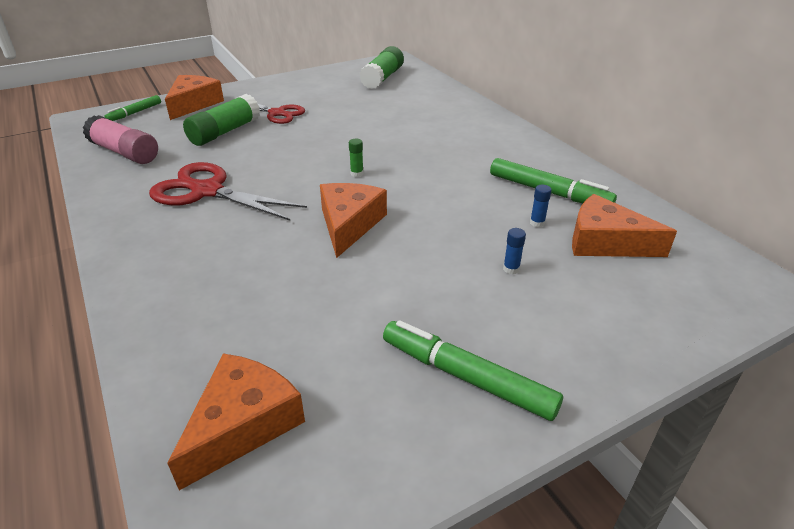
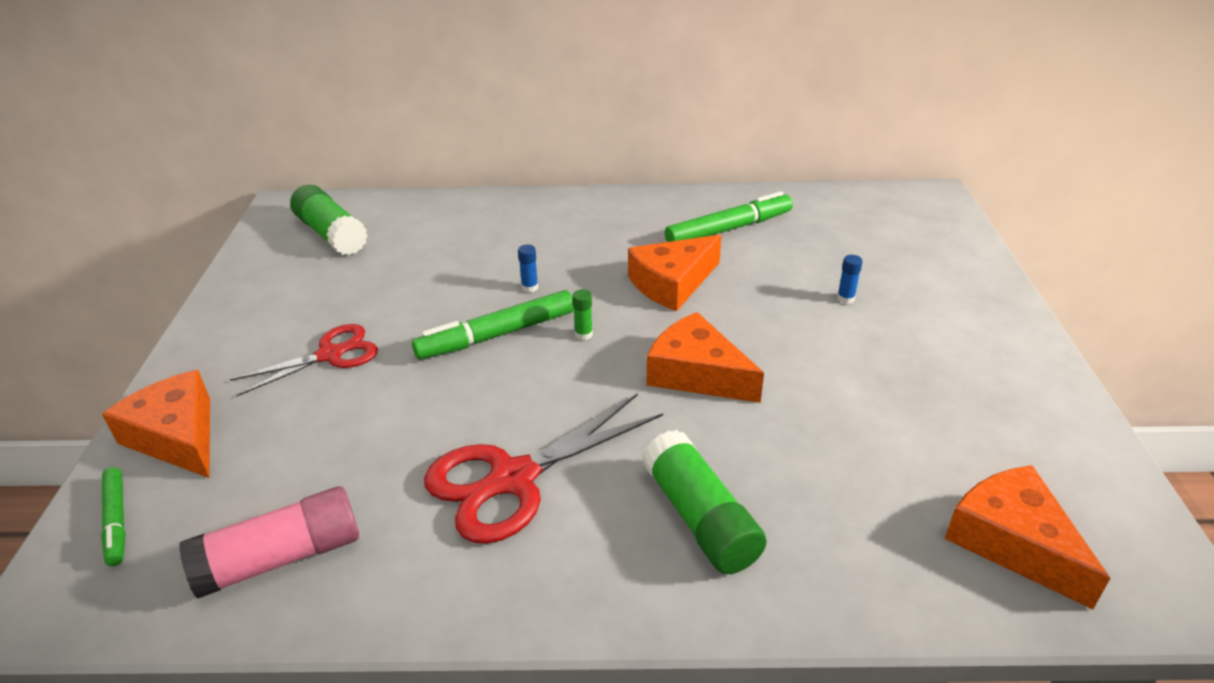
camera: 60 degrees left, 0 degrees up
(224, 132) = (334, 422): green glue stick -> green glue stick (700, 518)
(466, 377) = (988, 378): green marker -> green marker (497, 335)
(537, 223) = (779, 256): blue glue stick -> blue glue stick (530, 287)
(605, 242) = (833, 235): orange cheese -> orange cheese (672, 283)

